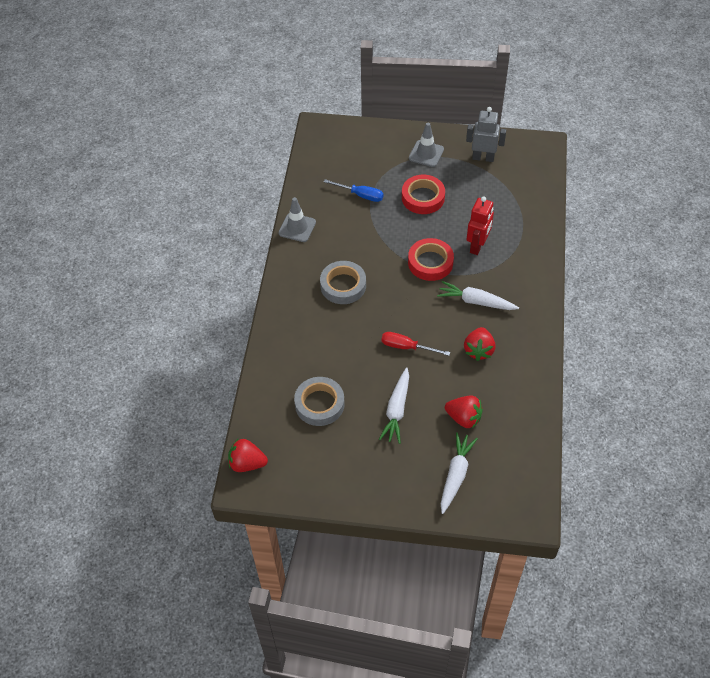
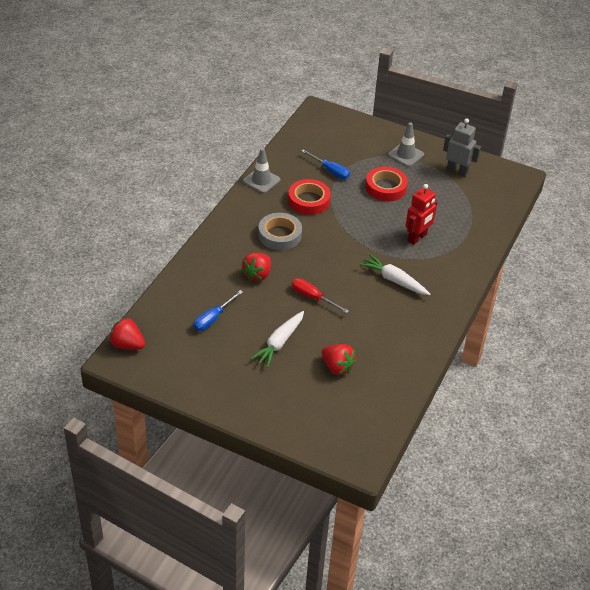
camera: 15 degrees right, 10 degrees down
(319, 404) = (213, 318): grey tape -> blue screwdriver
(430, 262) = (367, 239): red tape -> red tape (309, 200)
(455, 475) = (307, 409): white carrot -> none
(478, 350) = (377, 318): red strawberry -> red strawberry (257, 275)

